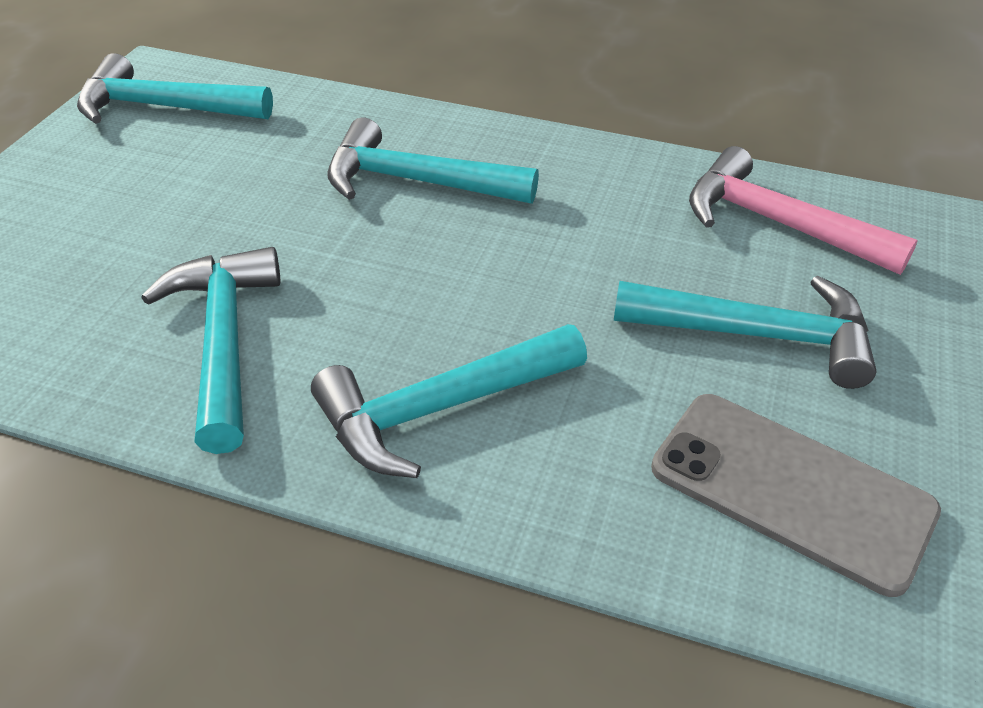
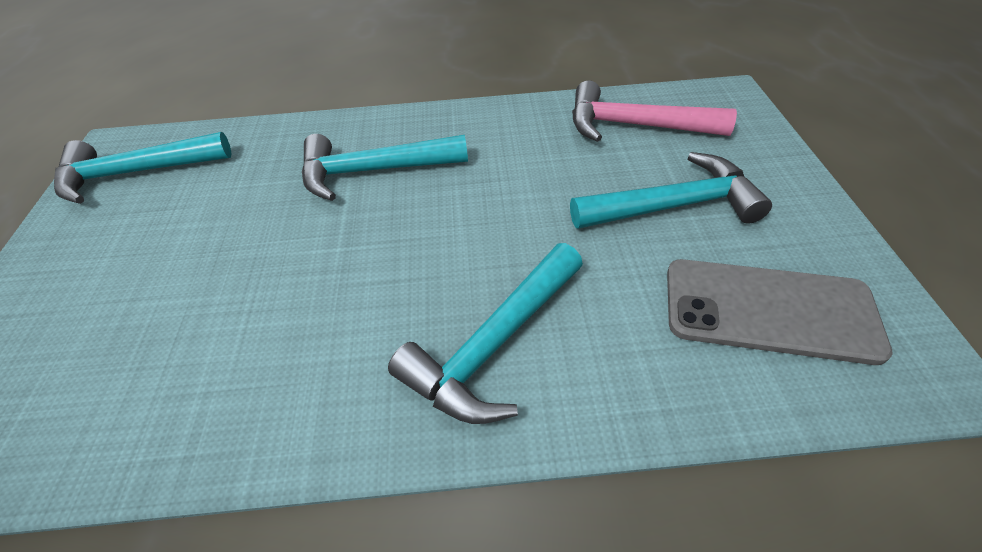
camera: 20 degrees left, 5 degrees up
(224, 341) = (287, 354): turquoise hammer -> none

